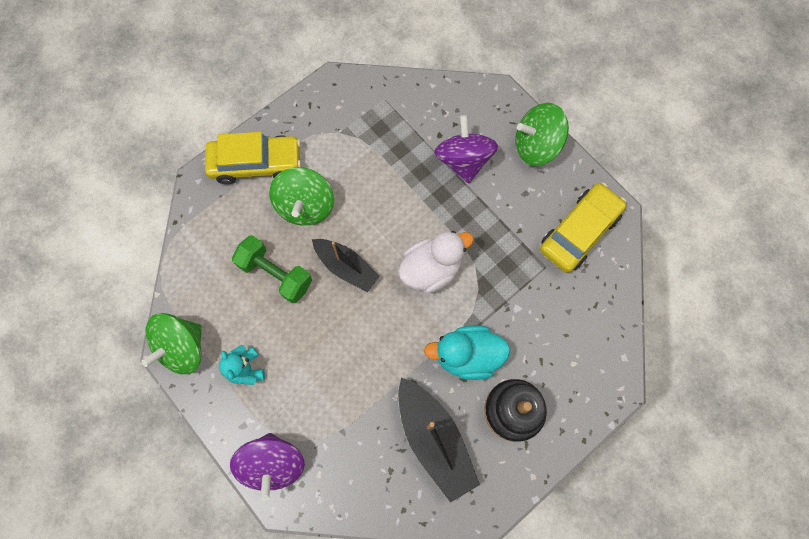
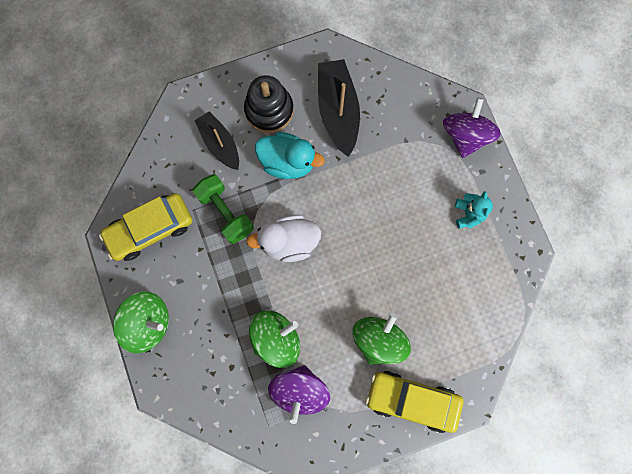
camera: 160 degrees left, 5 degrees up
(182, 348) = (517, 250): green spinning top -> green spinning top (276, 339)
(276, 274) = (423, 285): green dumbbell -> green dumbbell (225, 212)
(346, 267) = (360, 270): black boat -> black boat (220, 144)
(463, 160) = (220, 333): purple spinning top -> purple spinning top (299, 391)

